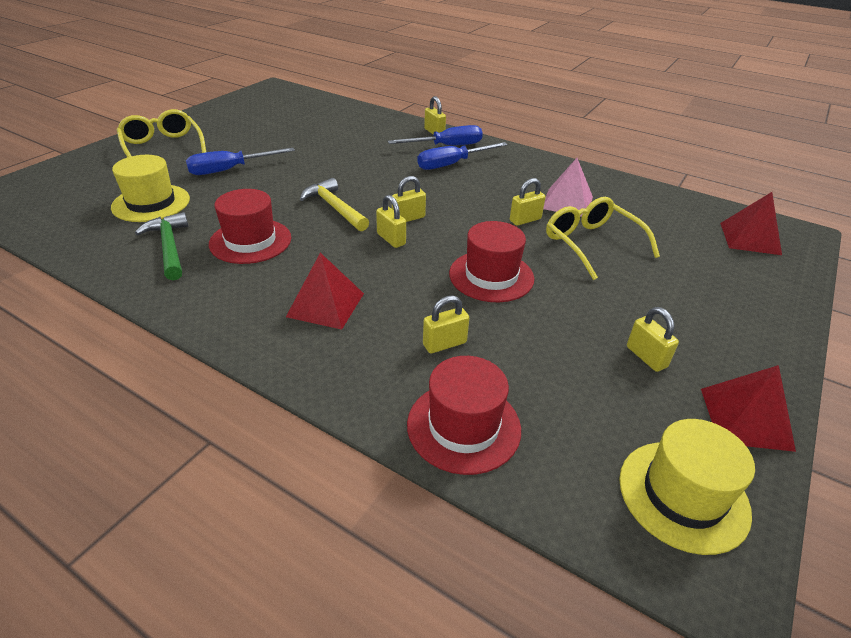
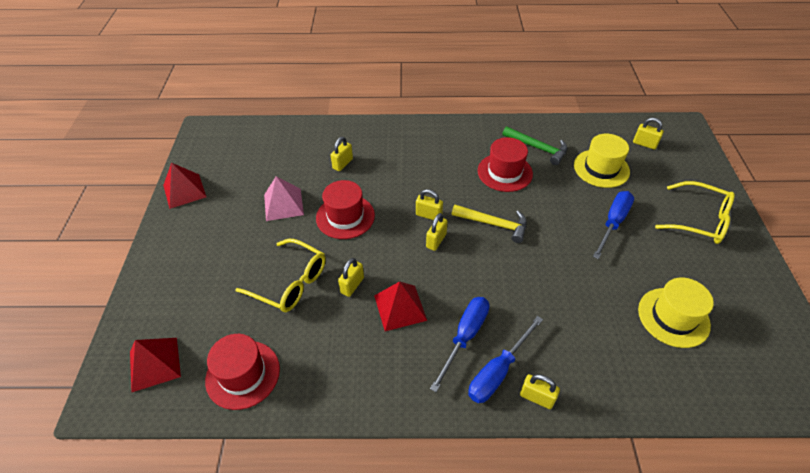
camera: 150 degrees right, 10 degrees up
(325, 304) = (418, 156): red pyramid -> red pyramid (400, 307)
(463, 426) = (311, 135): red hat -> red hat (243, 374)
(567, 202) = (328, 331): pink pyramid -> pink pyramid (283, 204)
(646, 357) = (236, 202): yellow padlock -> yellow padlock (644, 144)
(683, 495) = (215, 148): yellow hat -> yellow hat (673, 317)

